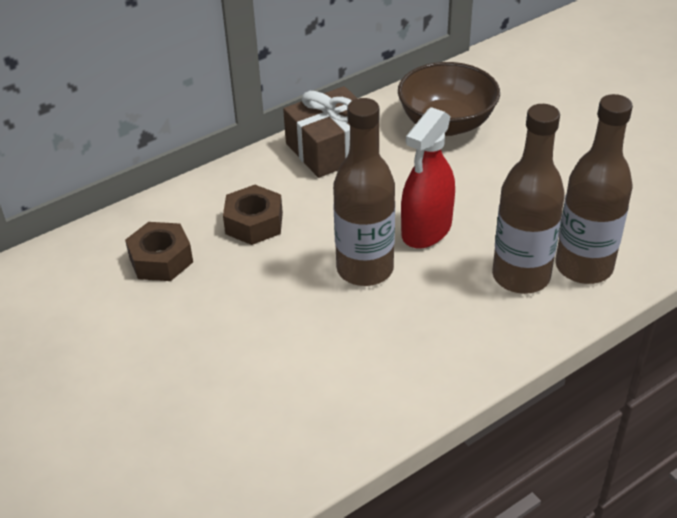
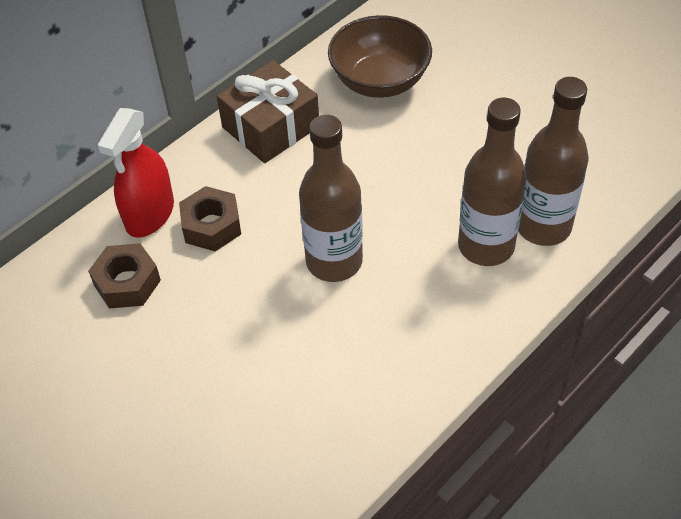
camera: 10 degrees left, 10 degrees up
(426, 230) = (385, 207): red spray bottle -> red spray bottle (150, 214)

